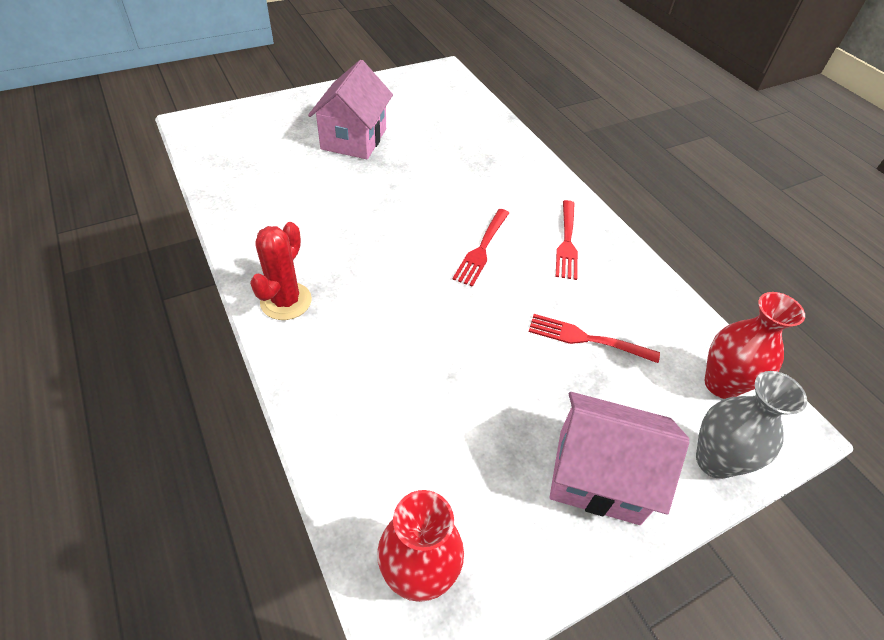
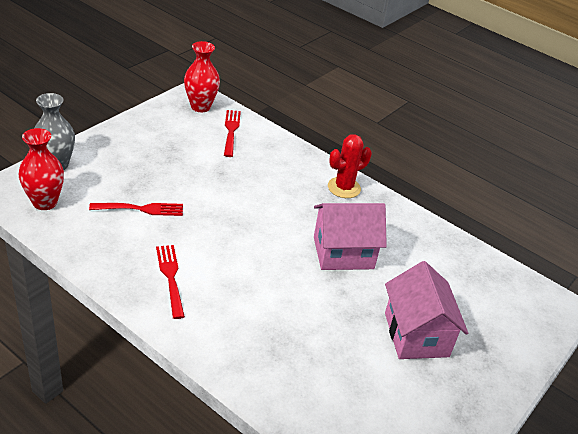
camera: 155 degrees right, 10 degrees down
(286, 301) = (344, 188): red cactus -> red cactus turned 60 degrees clockwise
(481, 249) = (238, 253): red fork -> red fork (231, 131)
(598, 475) = (124, 148): pink house -> pink house (343, 253)

